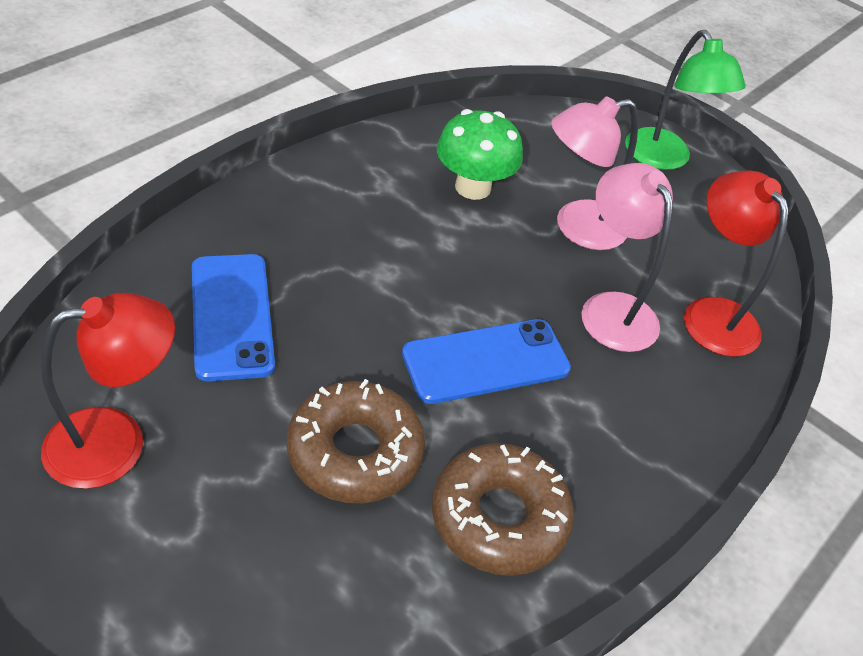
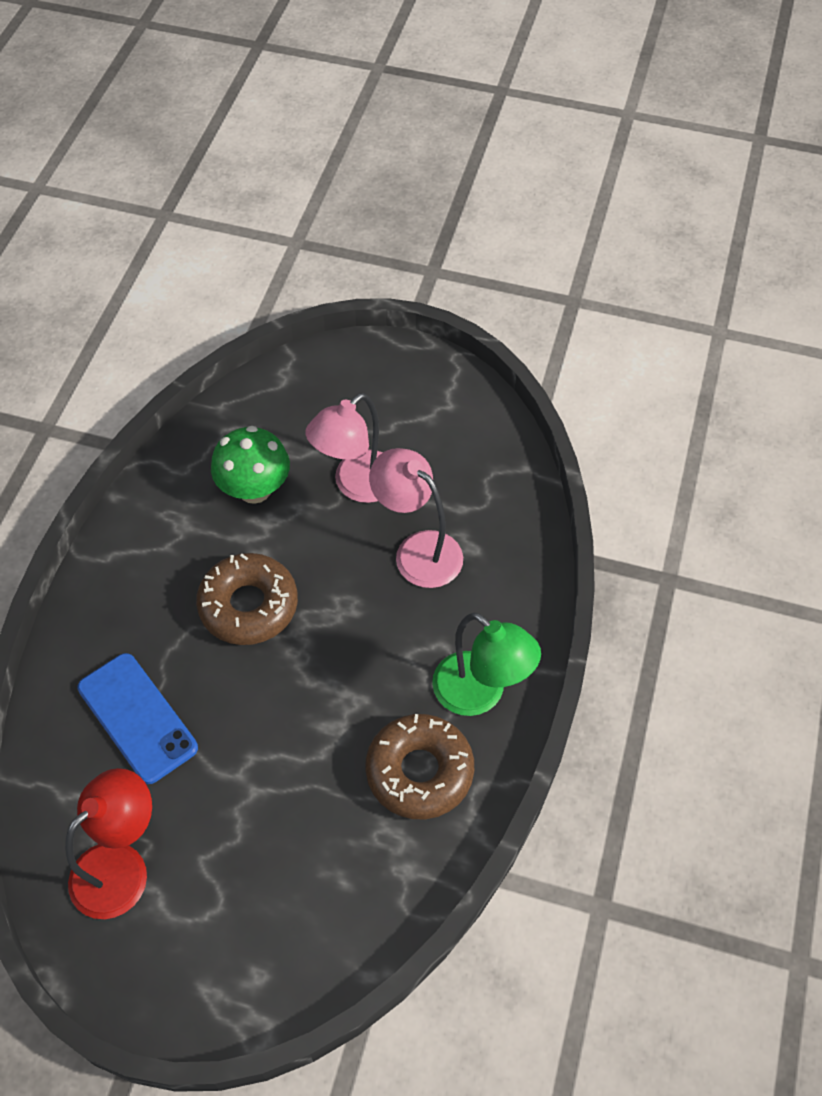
camera: 20 degrees left, 10 degrees up
(355, 452) = (294, 778): brown donut -> brown donut (248, 606)
(486, 361) = (348, 650): blue phone -> none
(664, 159) = (394, 373): green lamp -> green lamp (480, 694)
(712, 314) = (494, 513): red lamp -> none

